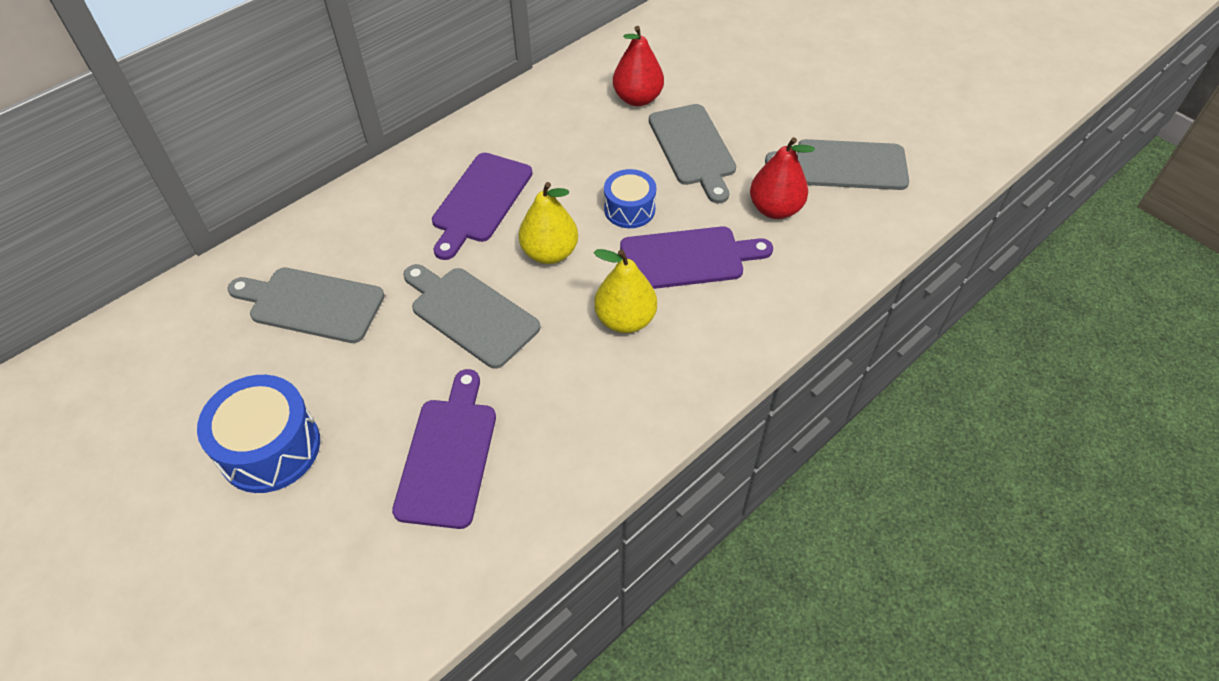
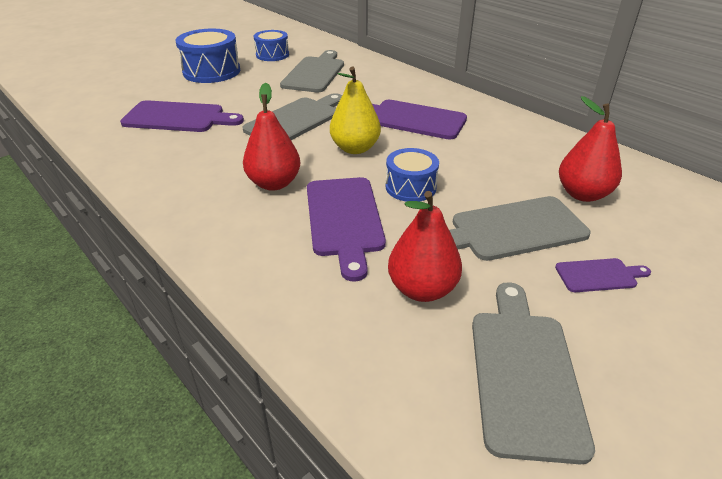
camera: 90 degrees right, 15 degrees down
(213, 369) = (272, 55): none -> blue drum
(625, 319) = (274, 183): yellow pear -> red pear
(745, 112) = (598, 275): none -> purple cutting board

